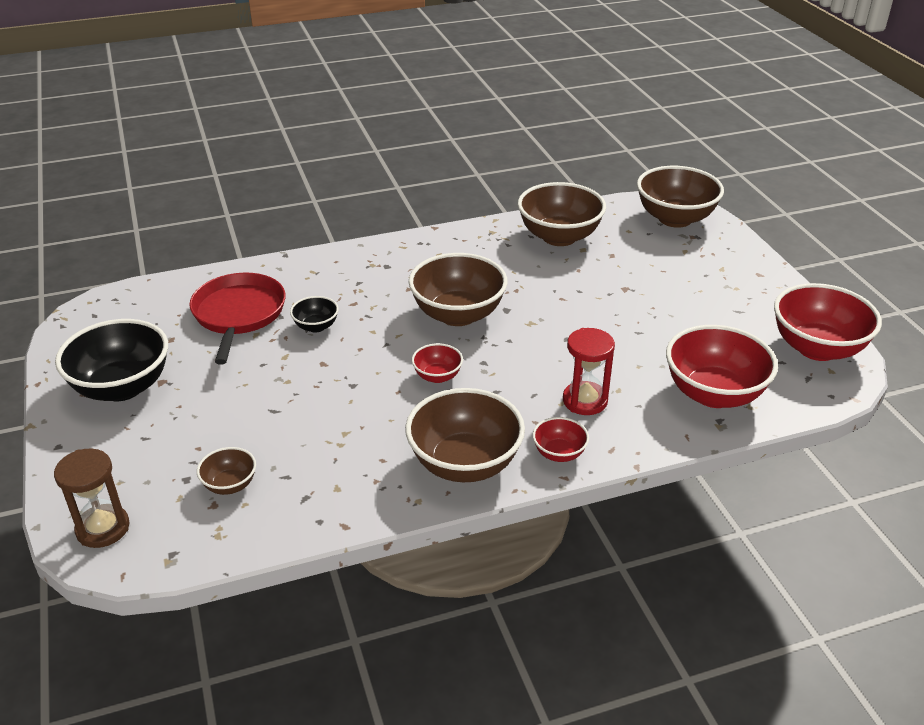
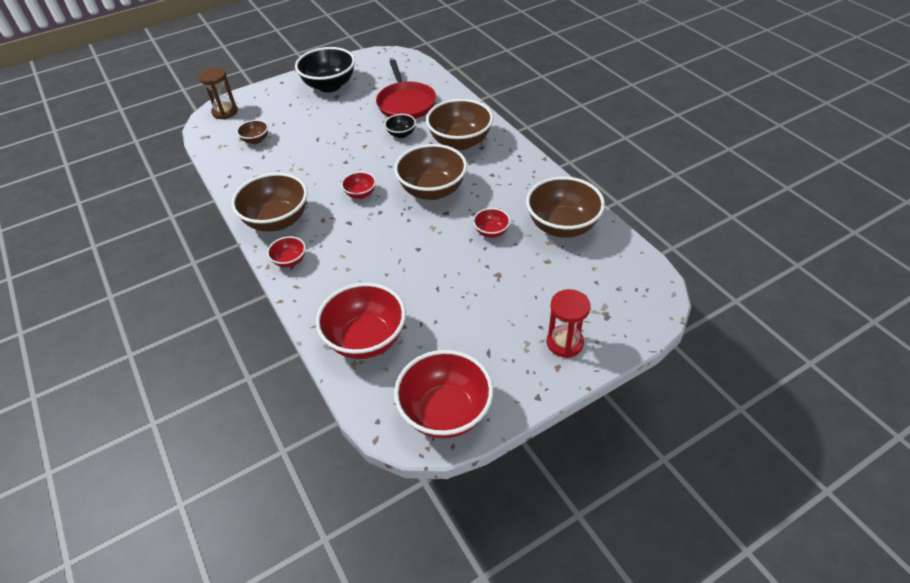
camera: 80 degrees right, 10 degrees up
(238, 314) = (406, 103): red pan -> red pan turned 90 degrees clockwise
(553, 282) = (491, 232): none -> red bowl
(585, 401) = (346, 267): red hourglass -> red hourglass (564, 343)
(675, 218) = (633, 298): brown bowl -> brown bowl (460, 142)

